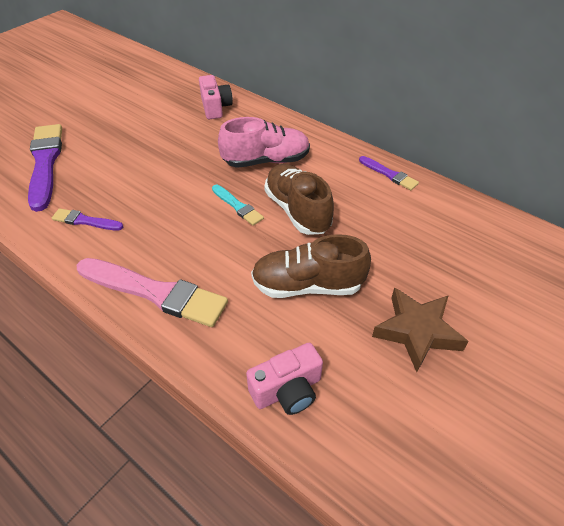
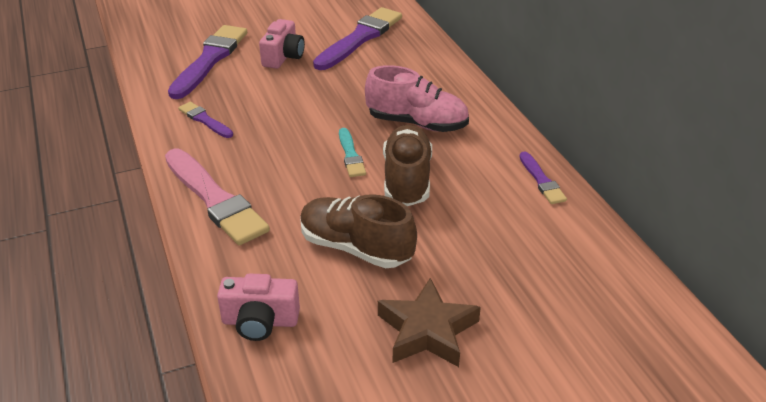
camera: 30 degrees right, 10 degrees down
(163, 104) = (360, 38): none -> purple brush
(215, 107) = (410, 56): pink camera -> pink camera (283, 57)

